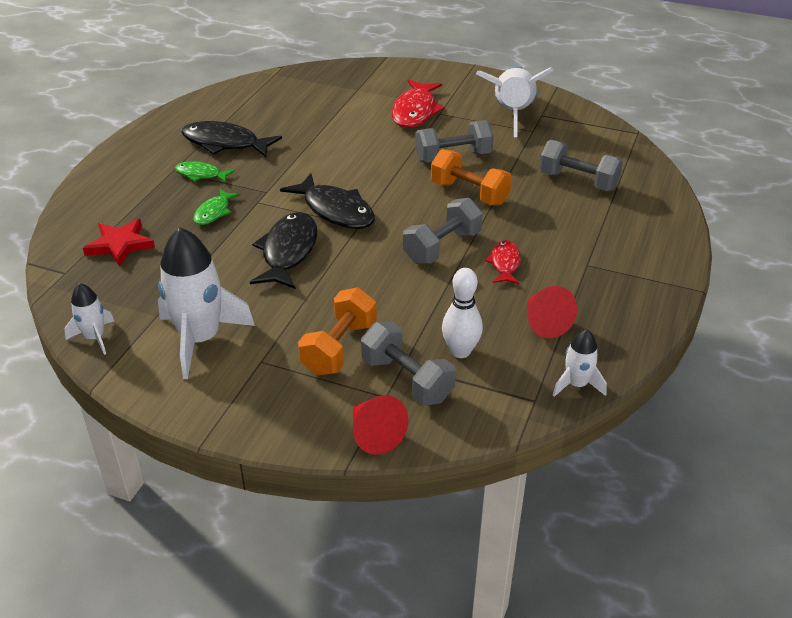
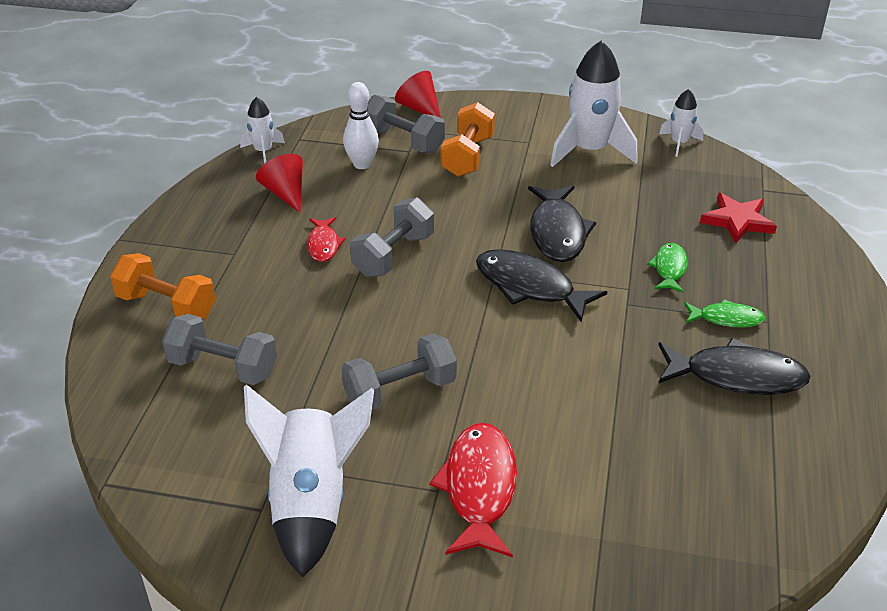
camera: 170 degrees right, 0 degrees up
(469, 193) = (370, 330): orange dumbbell -> orange dumbbell (167, 306)

